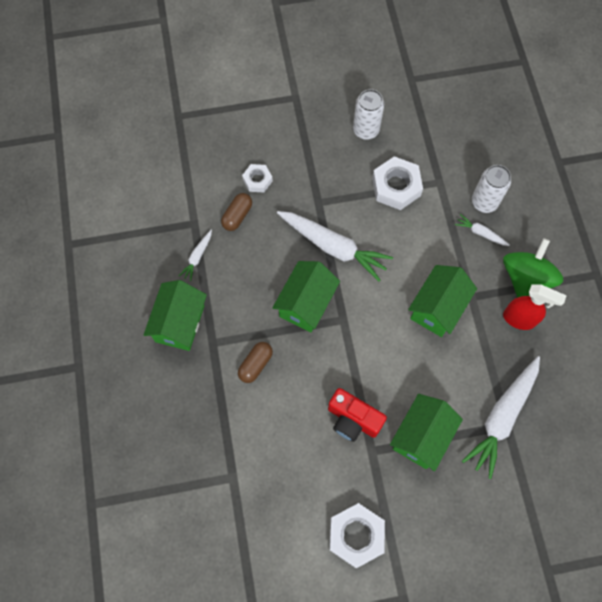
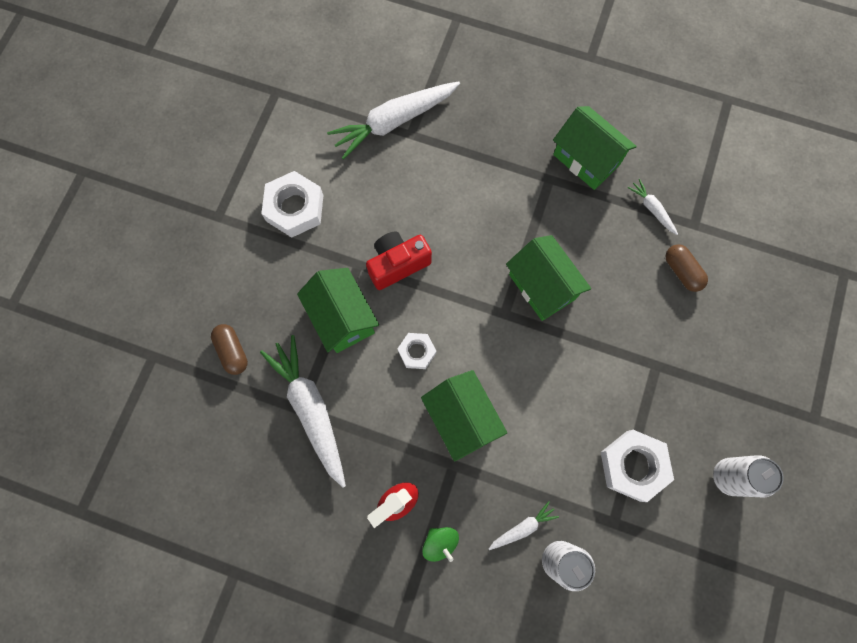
camera: 120 degrees right, 5 degrees up
(255, 364) = (504, 206): brown capsule -> brown capsule (232, 351)
(257, 180) = (717, 315): white nut -> white nut (417, 352)
(333, 247) = (592, 350): white carrot -> white carrot (394, 122)
(525, 278) = (440, 542): green spinning top -> green spinning top, size x0.51

